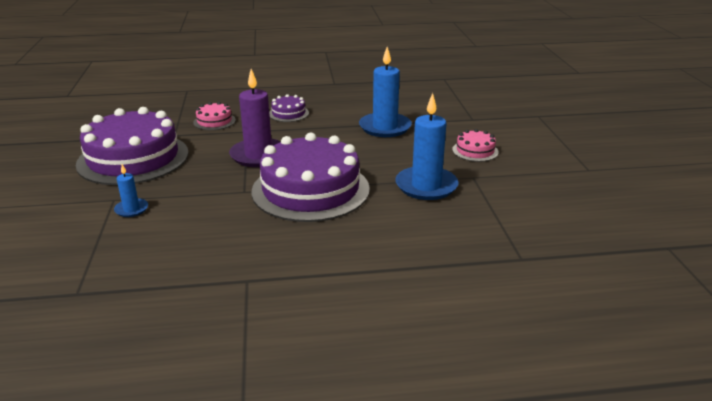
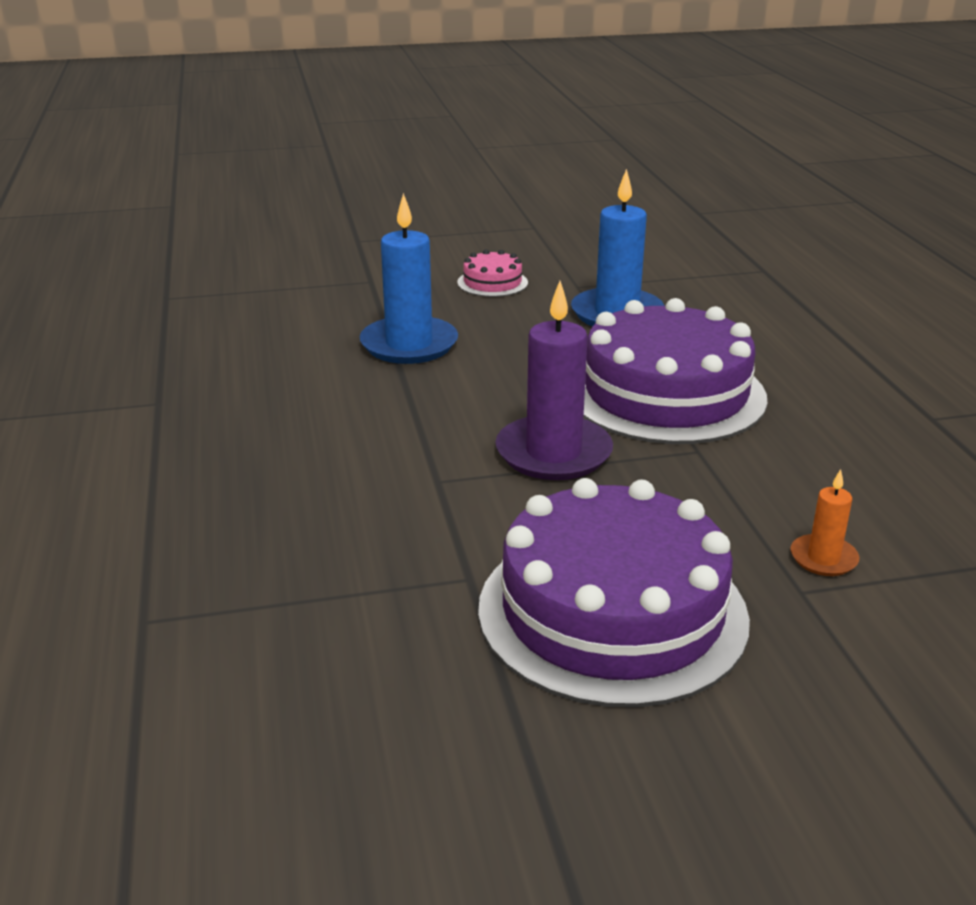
camera: 95 degrees left, 0 degrees up
(131, 209) = (823, 558): blue candle -> orange candle
(214, 121) = (383, 532): pink cake -> none
(288, 113) = (338, 441): purple cake -> none

